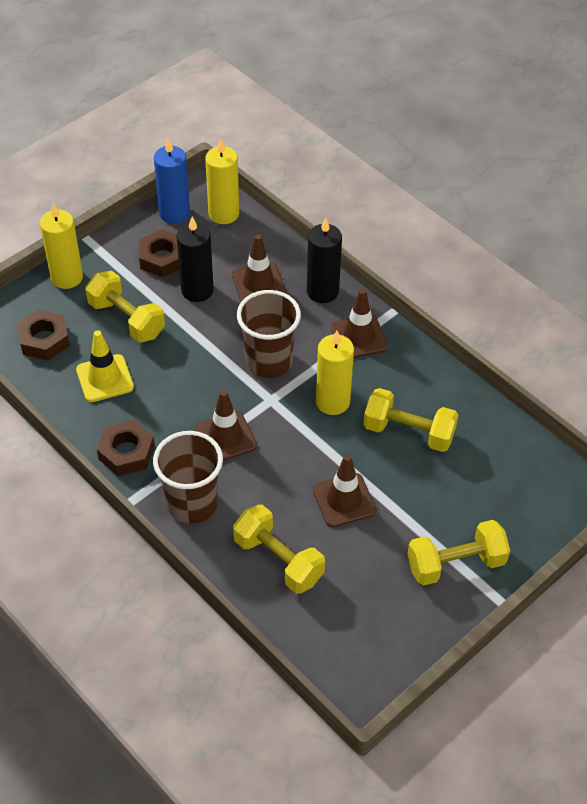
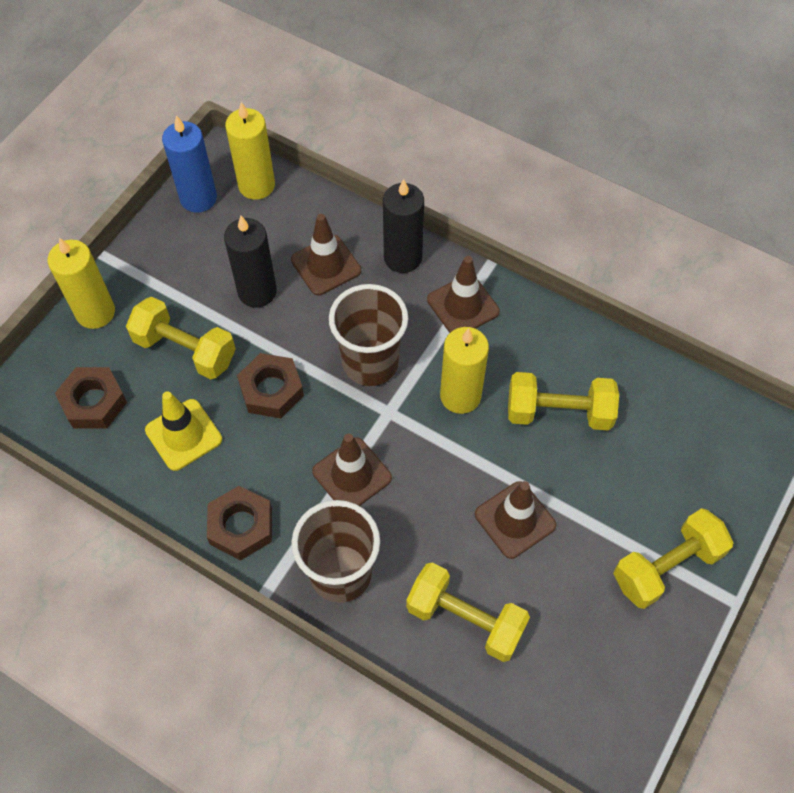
camera: 15 degrees left, 10 degrees up
(162, 258) = (203, 260): brown nut -> brown nut (271, 390)

